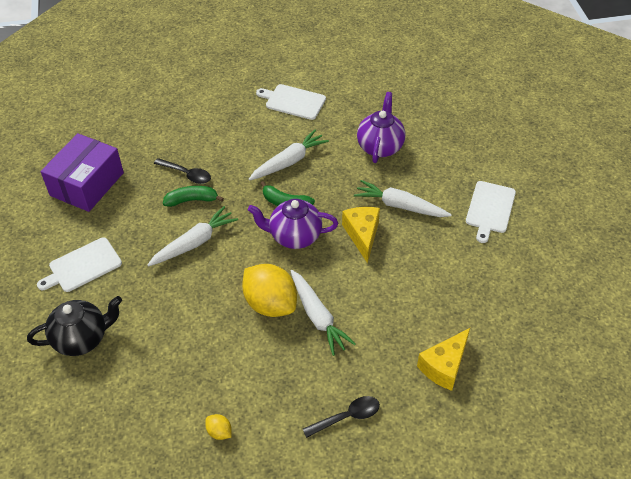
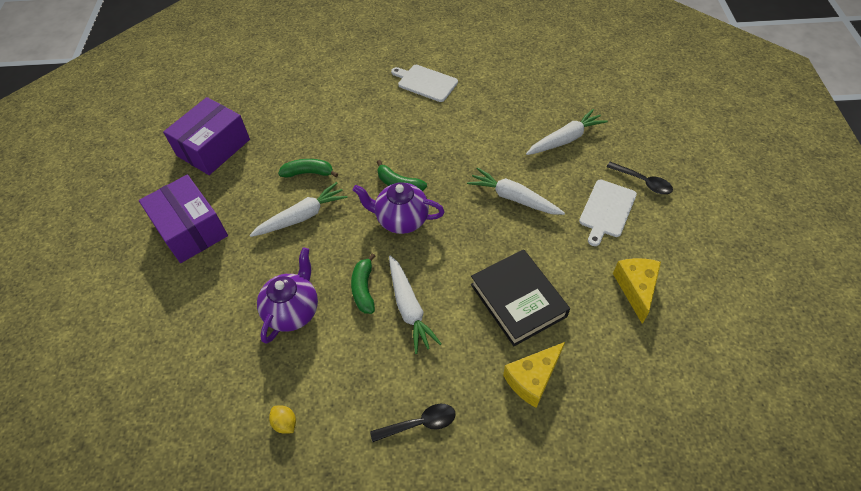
camera: 10 degrees right, 5 degrees up
(82, 266) = (191, 229): white cutting board -> purple box
(82, 338) = (173, 304): black teapot -> none
(187, 174) = (309, 146): black spoon -> black spoon (643, 182)
(270, 304) = (364, 289): yellow lemon -> green banana
(289, 162) = (410, 142): white carrot -> white carrot (565, 139)
(362, 235) = (470, 225): yellow cheese -> yellow cheese (635, 288)
(380, 146) = (503, 134): purple teapot -> purple teapot (293, 310)
(420, 299) = (518, 300): none -> black book

